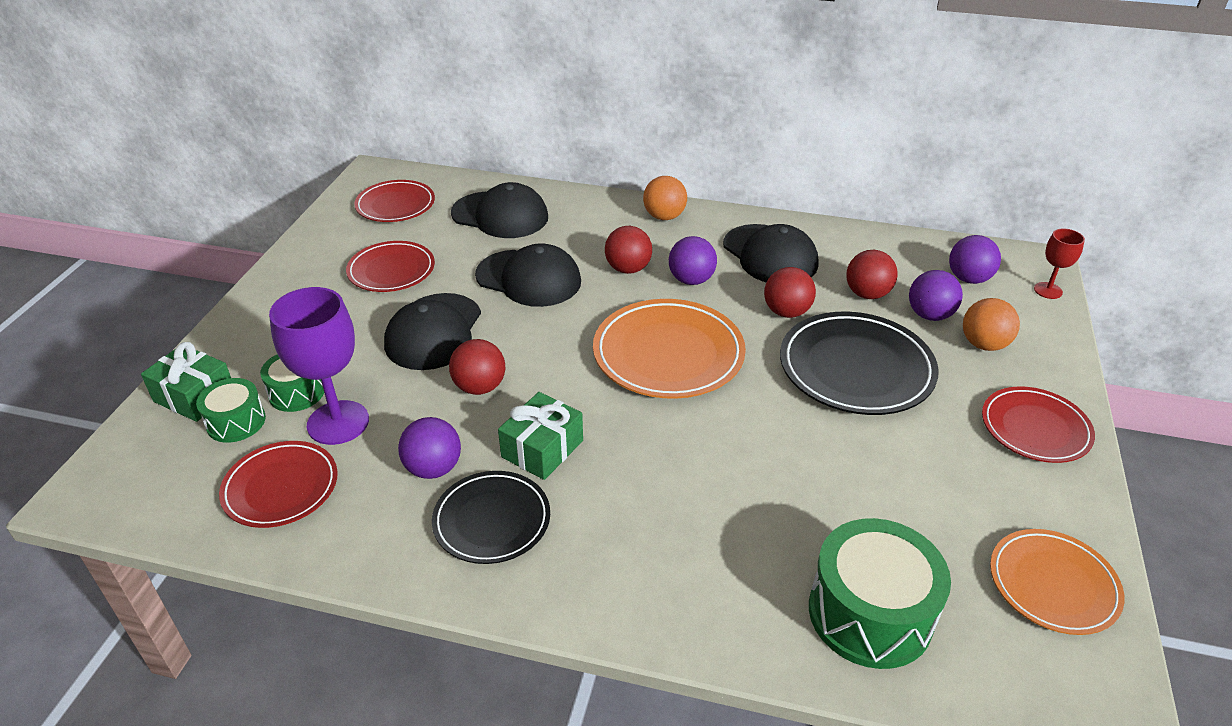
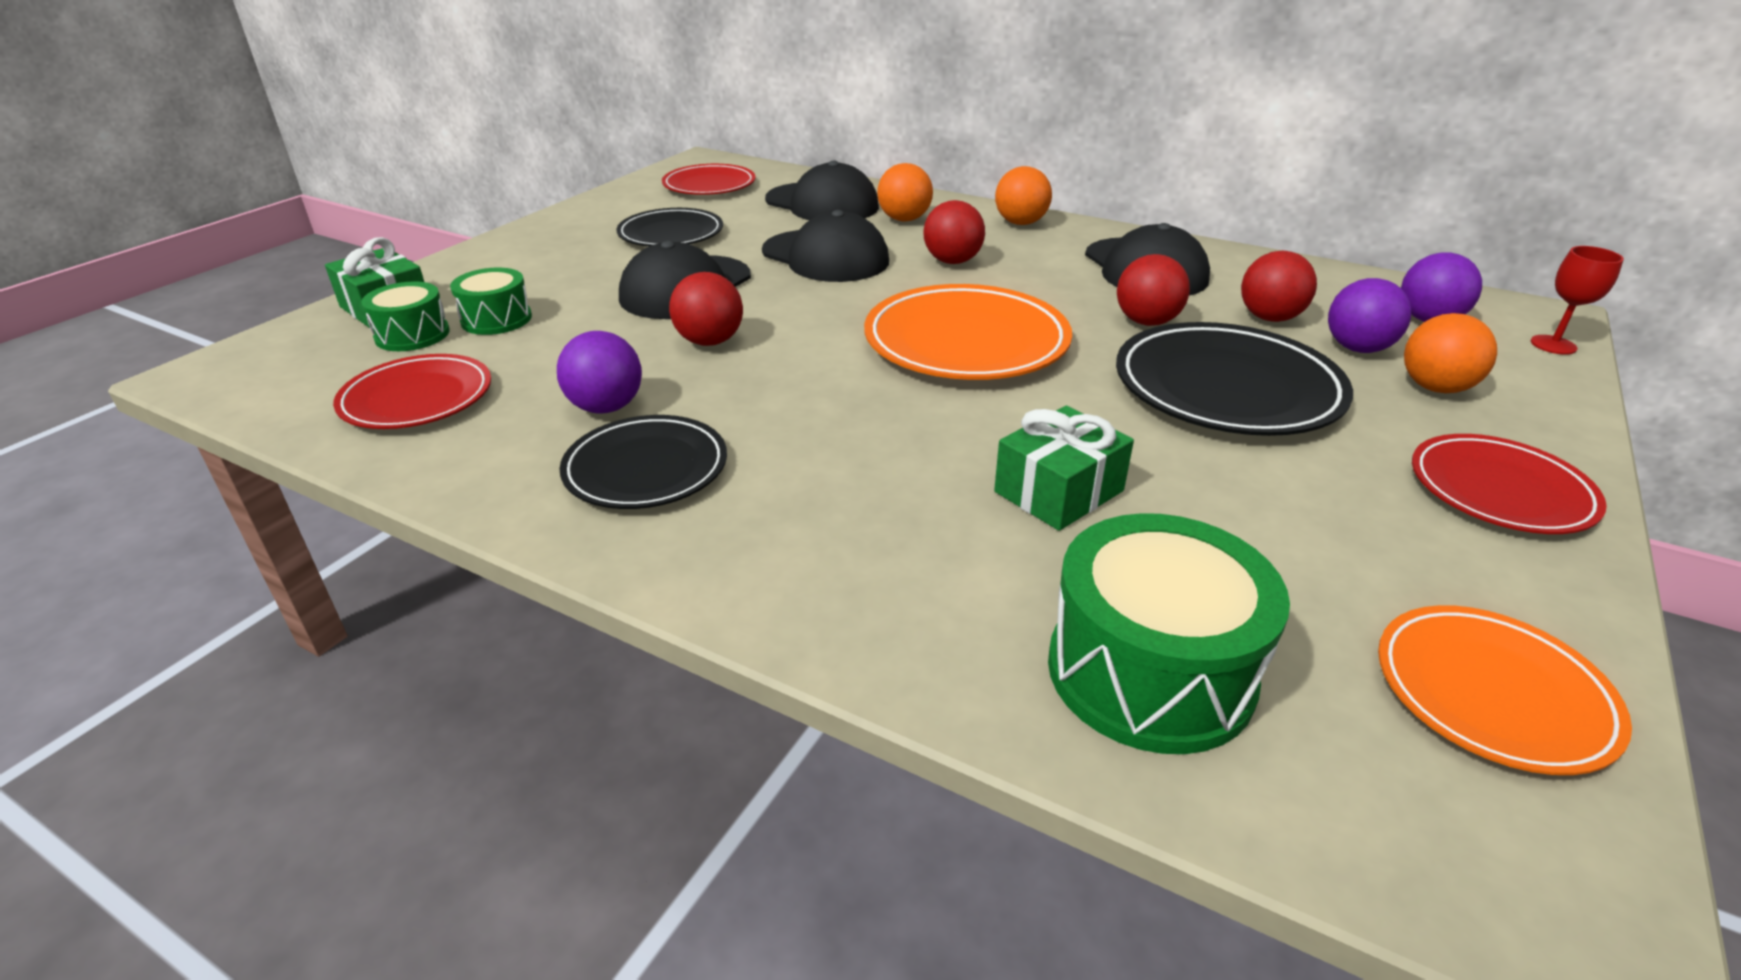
camera: 15 degrees right, 5 degrees down
(338, 422) = (523, 350): purple goblet -> none
(391, 271) = (671, 234): red plate -> black plate
(542, 449) = (753, 408): green gift -> green gift (1058, 491)
(573, 225) = (904, 219): none -> orange ball
(691, 280) = (1029, 279): purple ball -> none

